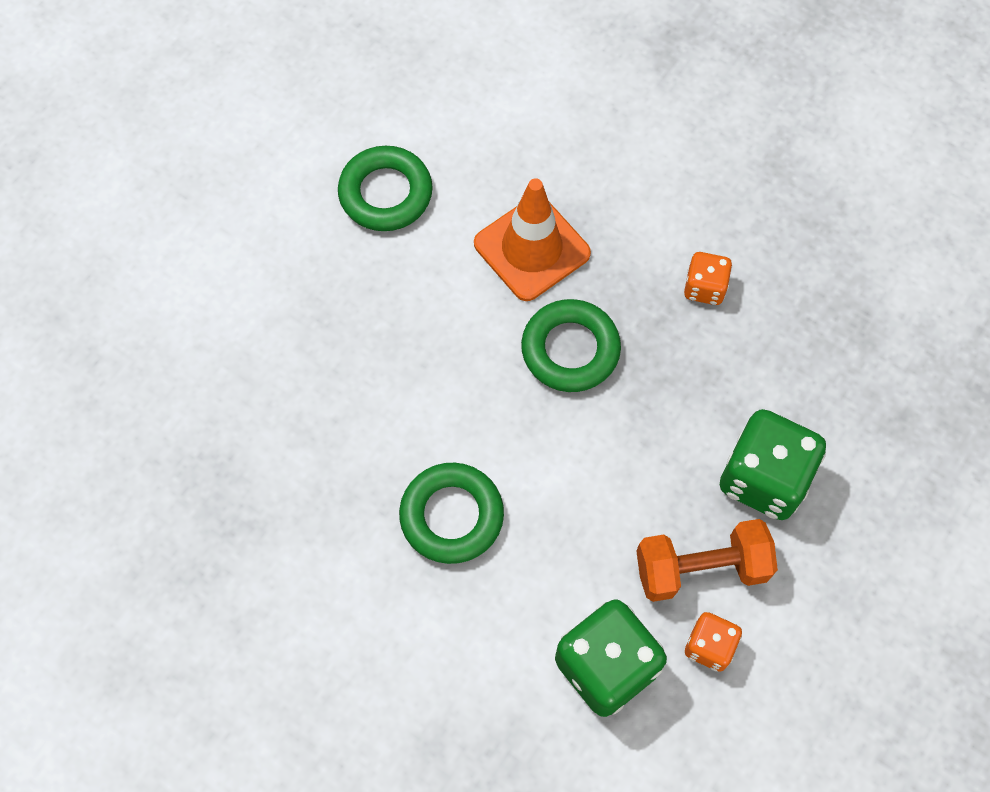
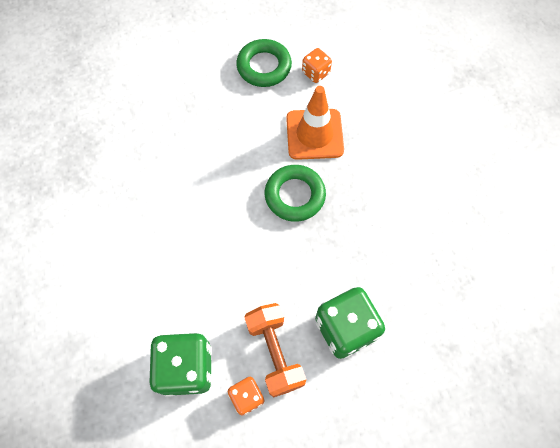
camera: 35 degrees right, 0 degrees up
(451, 516) = (172, 238): green ring -> none
(701, 568) = (274, 352): orange dumbbell -> orange dumbbell turned 45 degrees clockwise
(704, 288) = (390, 208): orange dice -> orange dice (316, 73)

